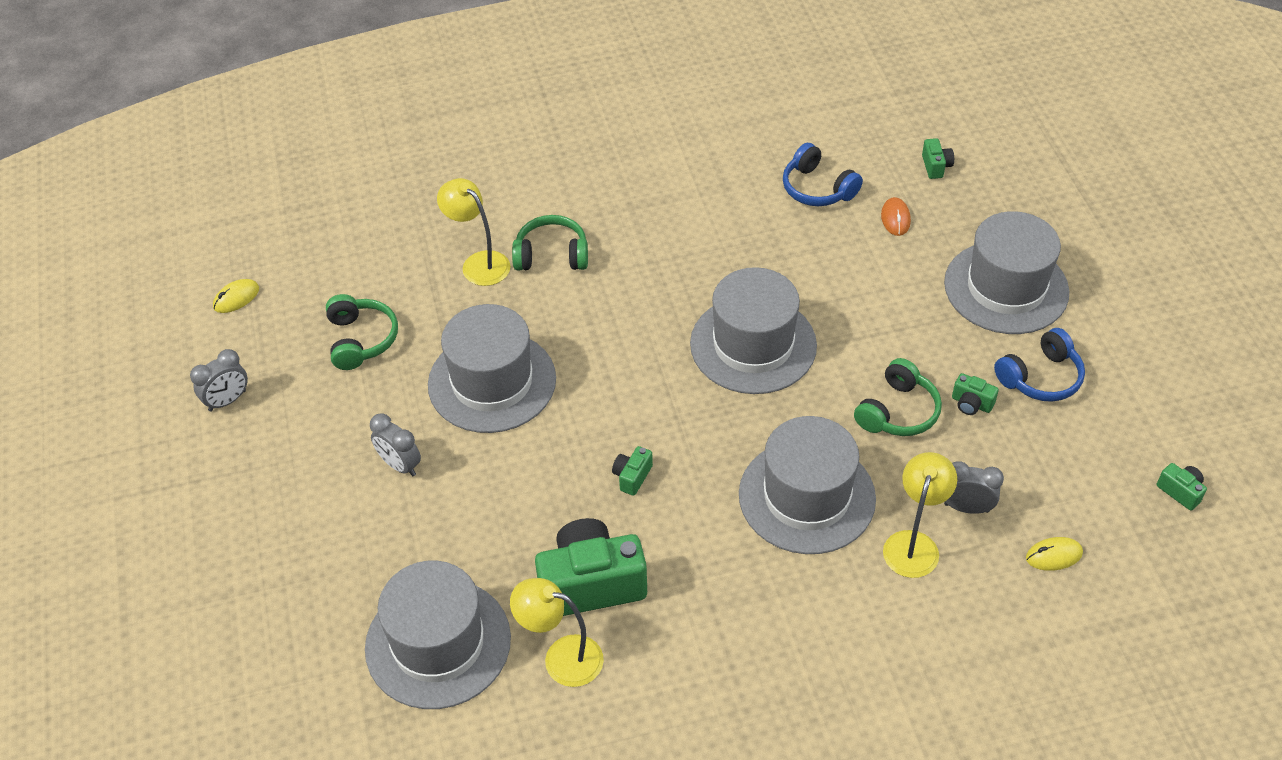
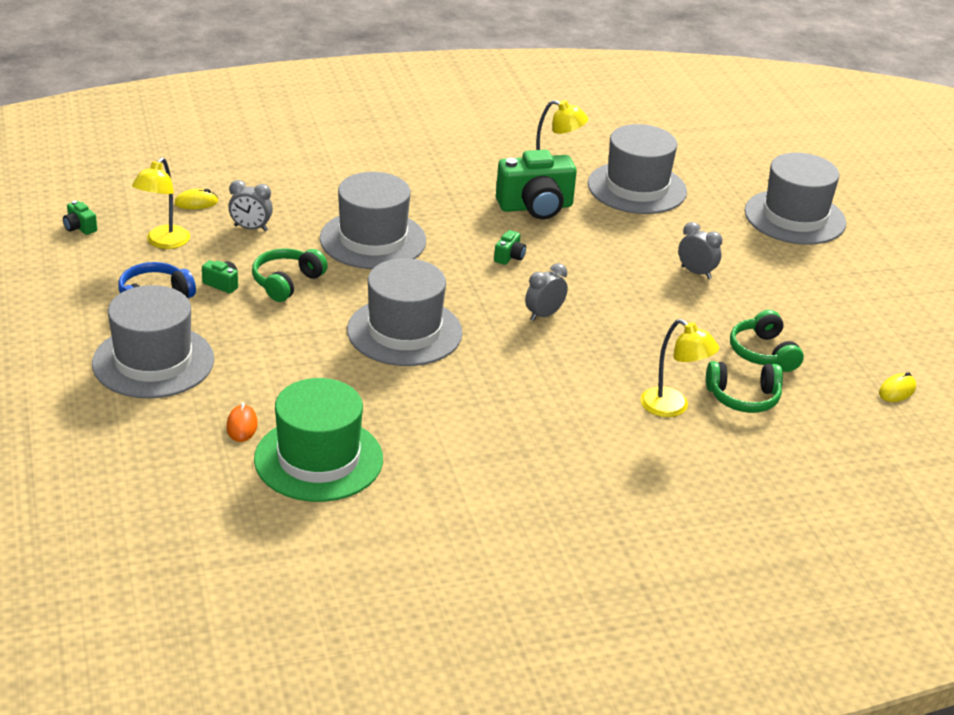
camera: 175 degrees right, 15 degrees down
(227, 401) = (858, 318): grey clock -> grey clock (544, 315)
(492, 382) = (635, 318): grey hat -> grey hat (795, 217)
(551, 255) = (601, 410): green headphones -> green headphones (743, 397)
(817, 188) = (318, 459): blue headphones -> green hat
(914, 544) = (297, 213): yellow lamp -> yellow lamp (163, 242)
(936, 166) = (179, 475): green camera -> none

